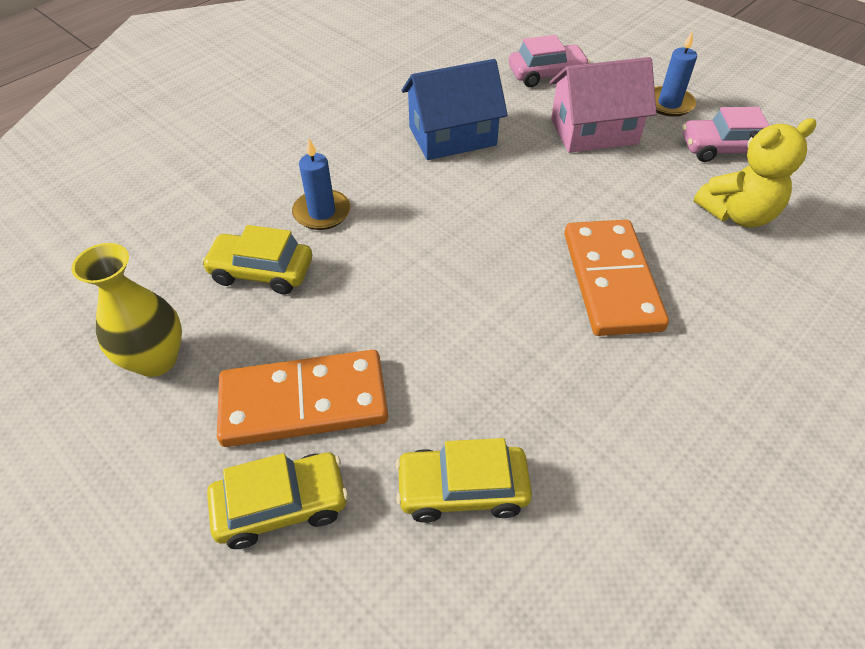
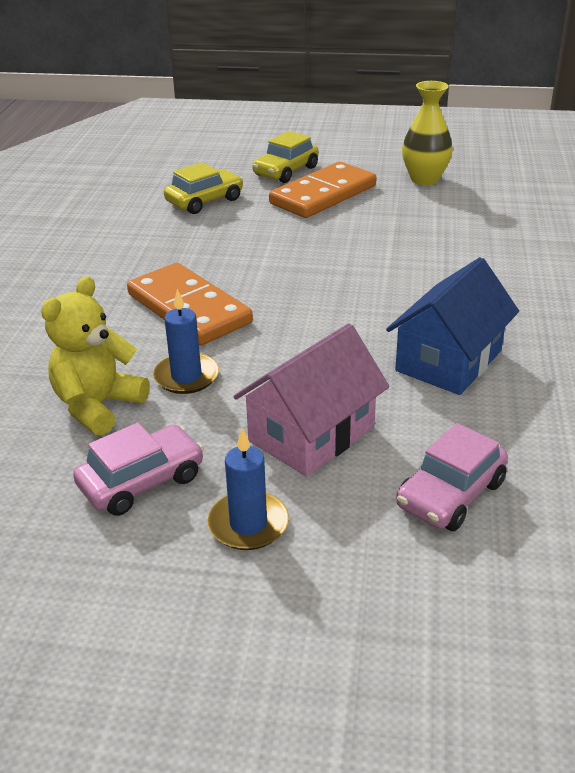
camera: 145 degrees right, 15 degrees down
(262, 271) = (437, 223): yellow car -> none
(322, 212) = (457, 263): blue candle -> blue candle (186, 376)

